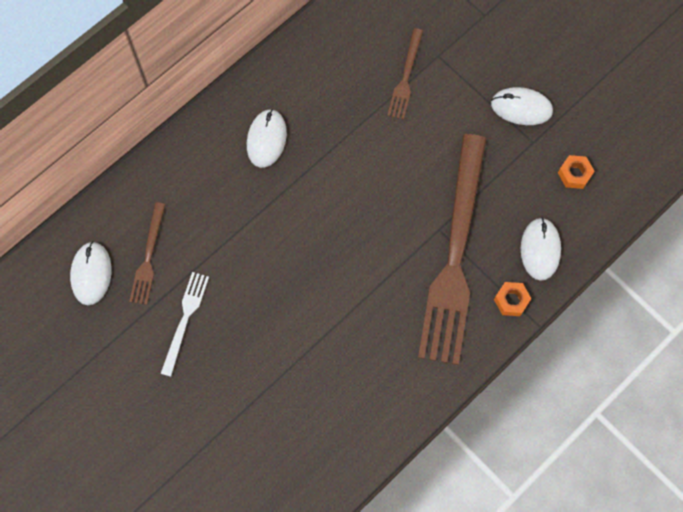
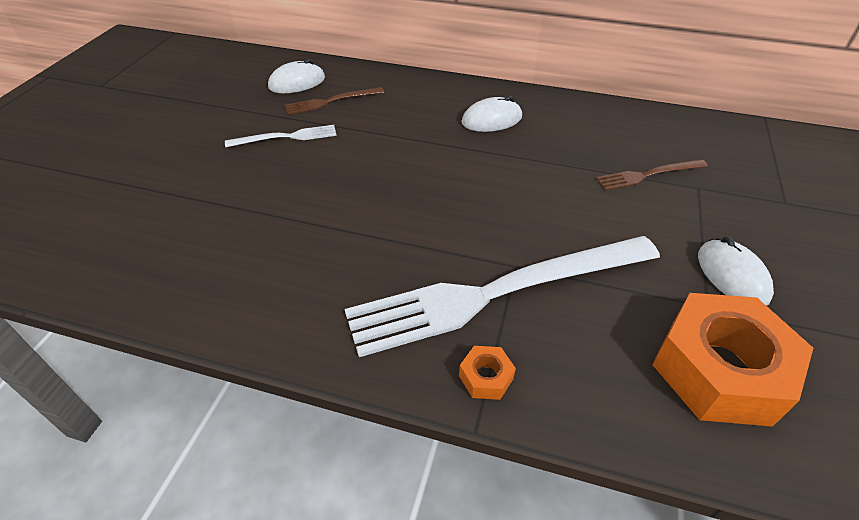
camera: 60 degrees right, 25 degrees down
(455, 255) = (497, 293): brown fork -> white fork
(540, 249) = (582, 378): white mouse -> none
(574, 174) = (719, 370): orange nut -> orange nut, size x2.45

